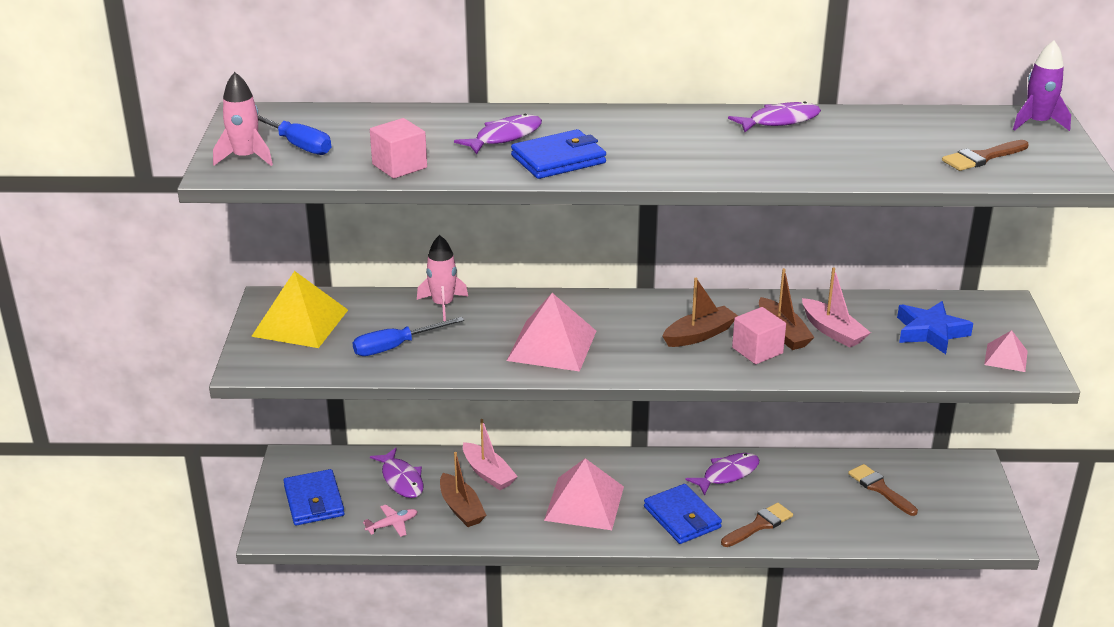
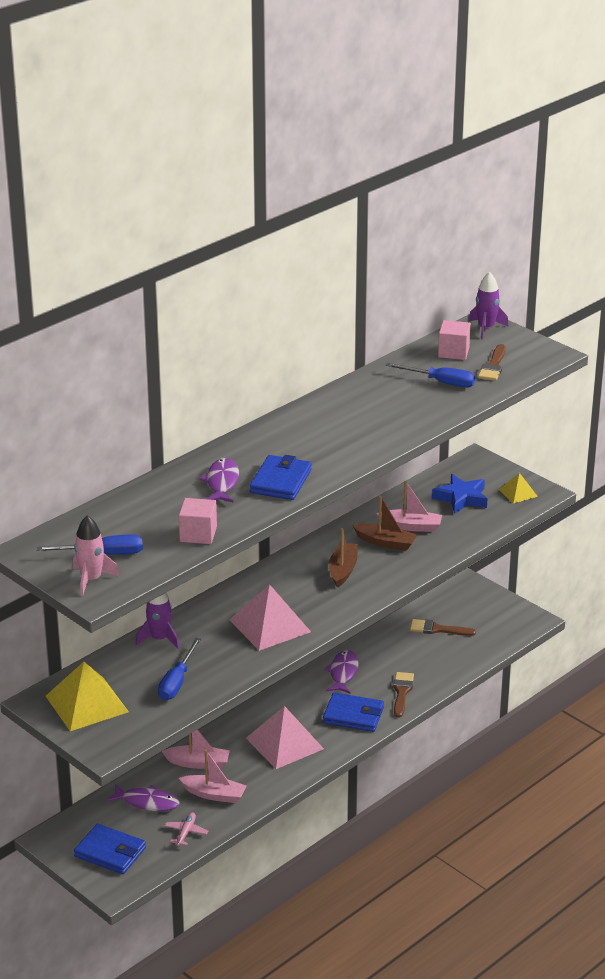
camera: 45 degrees left, 0 degrees up
(443, 305) = (159, 639): pink rocket -> purple rocket
(461, 508) = (214, 794): brown boat -> pink boat
(757, 350) = (388, 561): pink cube -> pink cube (453, 352)
(779, 121) = (355, 392): purple fish -> none
(890, 148) = (440, 382): none -> blue screwdriver
(1006, 357) = (518, 493): pink pyramid -> yellow pyramid

